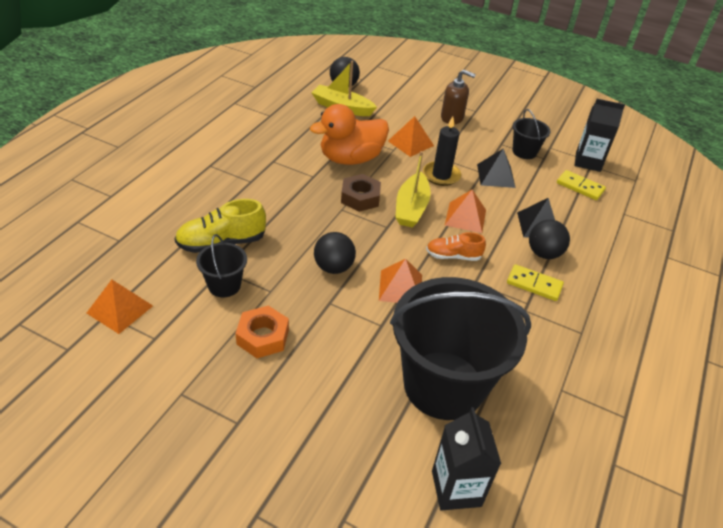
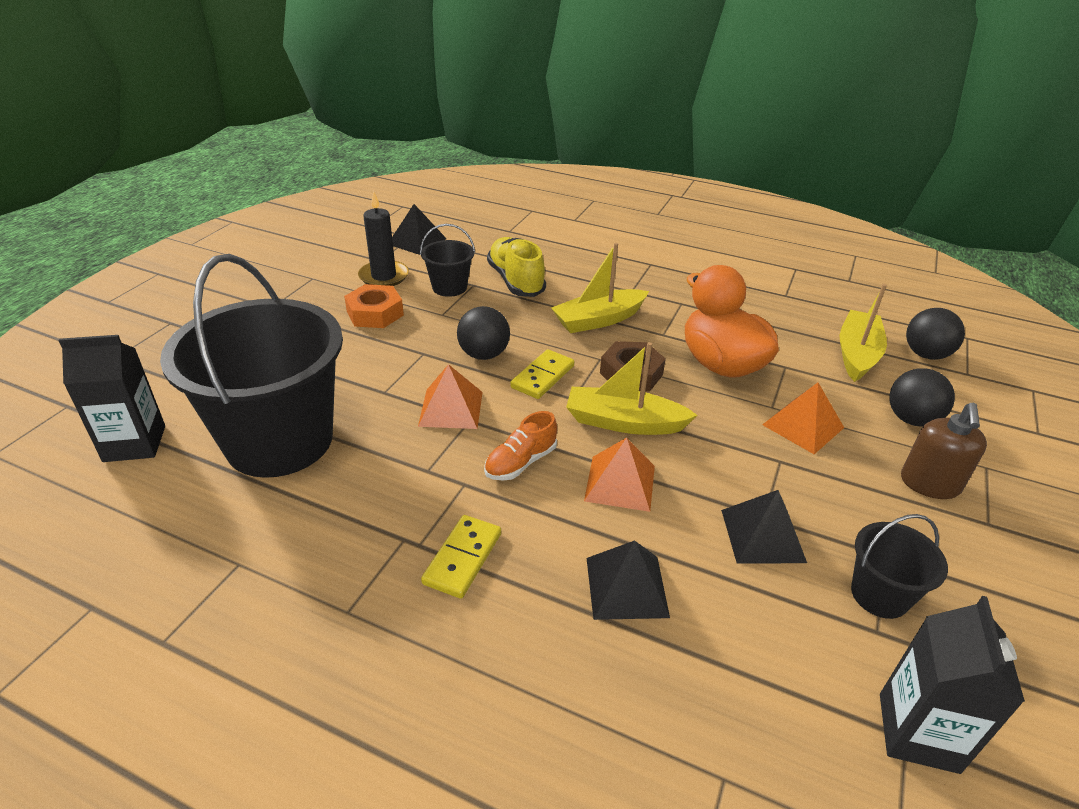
camera: 90 degrees right, 5 degrees down
(120, 309) = (417, 241): orange pyramid -> black pyramid
(291, 203) = (598, 320): none -> yellow boat
(441, 175) = (726, 459): black candle -> black candle (384, 276)
(453, 256) = (520, 462): orange shoe -> orange shoe turned 135 degrees counterclockwise
(544, 253) = (545, 584): black ball -> black ball (911, 419)
(580, 187) = (794, 691): yellow domino -> yellow domino (543, 377)

